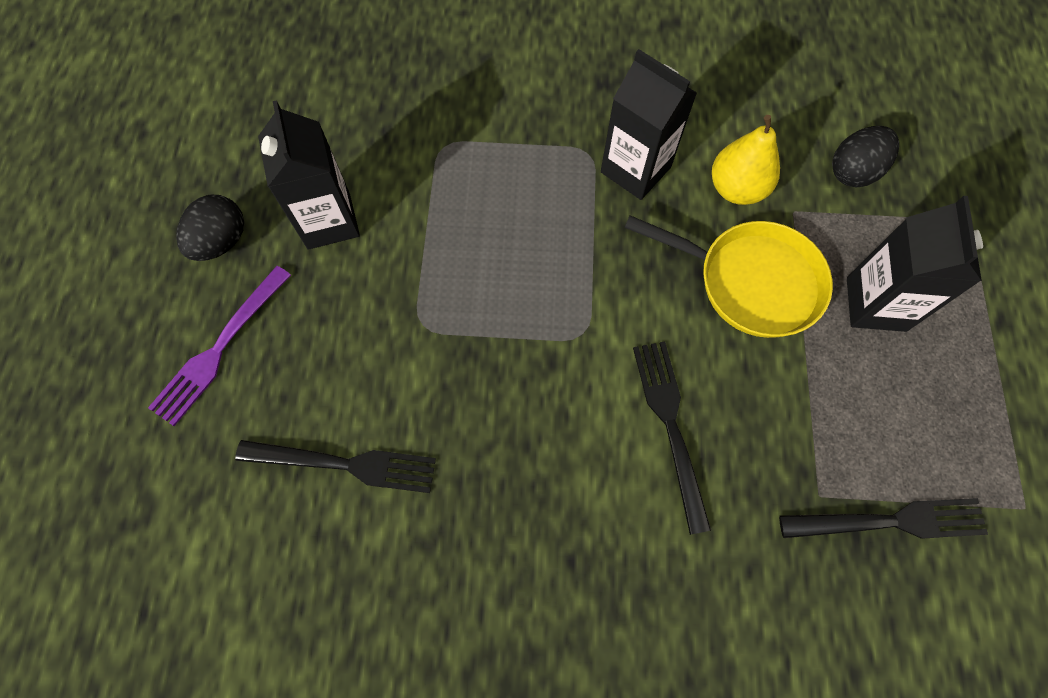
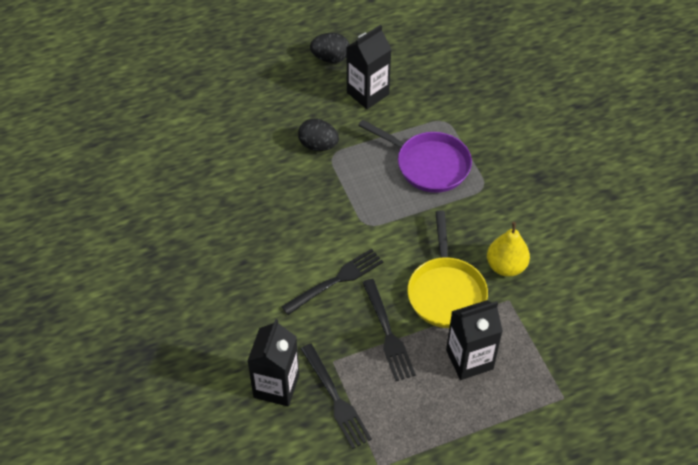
camera: 65 degrees right, 15 degrees down
(219, 349) = (275, 84): purple fork -> none
(345, 464) = (245, 155): black fork -> black fork (388, 333)
(513, 202) = (428, 165): none -> purple pan
(635, 170) = (486, 213): black carton -> black carton (276, 386)
(853, 171) = (559, 324): black egg -> black egg (318, 145)

